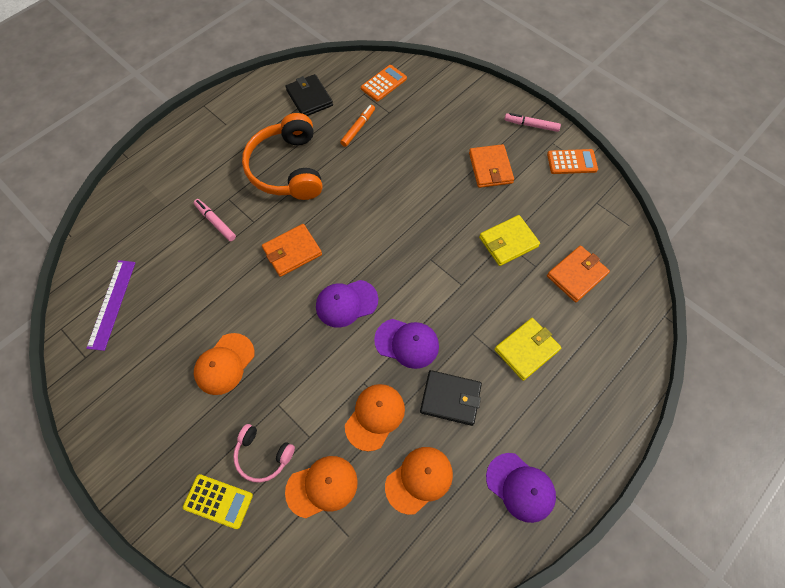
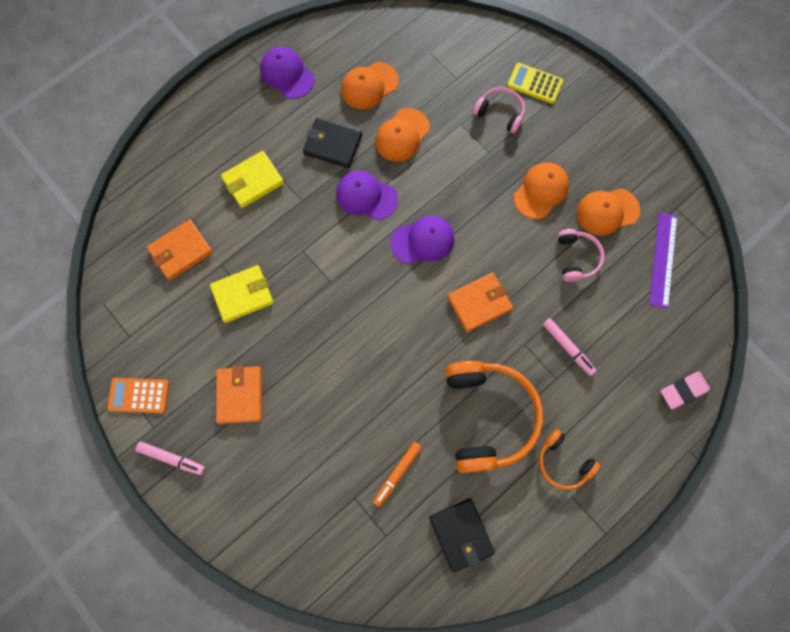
camera: 175 degrees left, 10 degrees up
(121, 197) = (683, 390): none -> pink eraser
(196, 299) = (576, 258): none -> pink headphones
(230, 143) = (563, 462): none -> orange headphones
(322, 486) = (450, 87): orange cap -> orange cap (607, 211)
(383, 83) = (356, 553): orange calculator -> none

